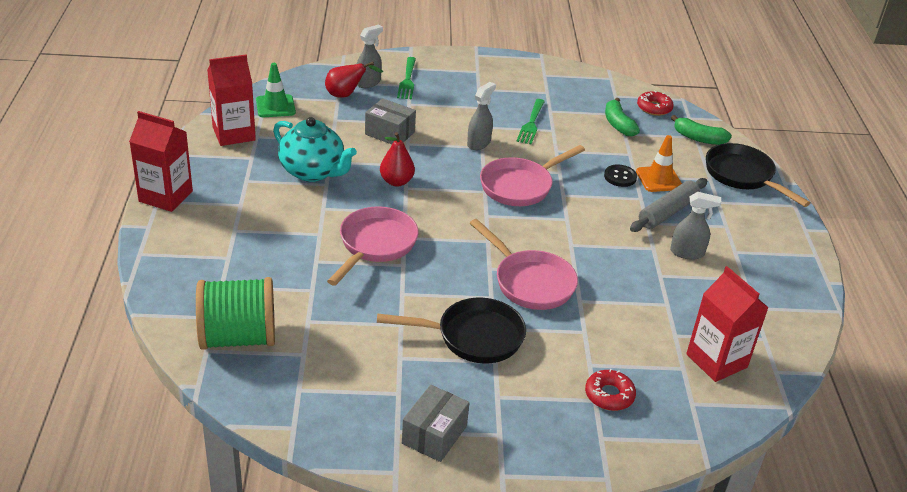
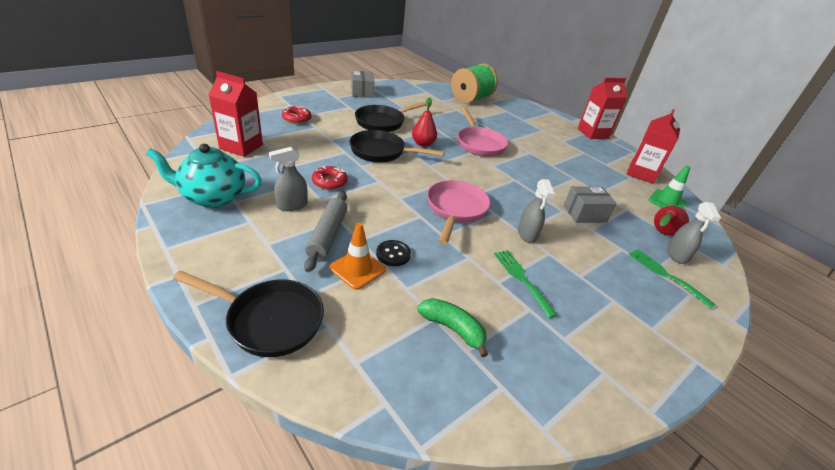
camera: 140 degrees right, 0 degrees up
(313, 172) = (569, 168): turquoise teapot -> turquoise teapot (213, 197)
(396, 181) = (524, 180): red pear -> red pear (423, 144)
(530, 282) = (382, 152): pink pan -> black pan
(654, 108) = (441, 393): red donut -> red donut (329, 182)
(698, 138) = (350, 361): green banana -> none

